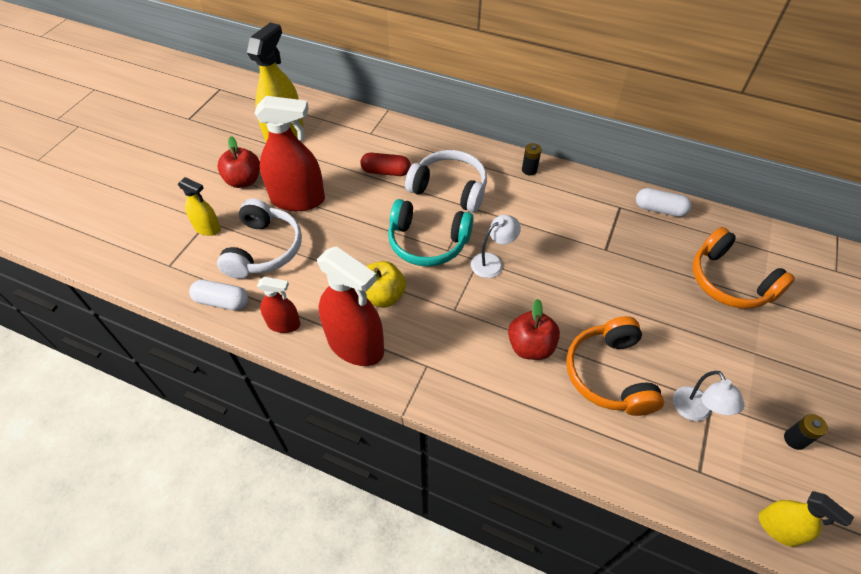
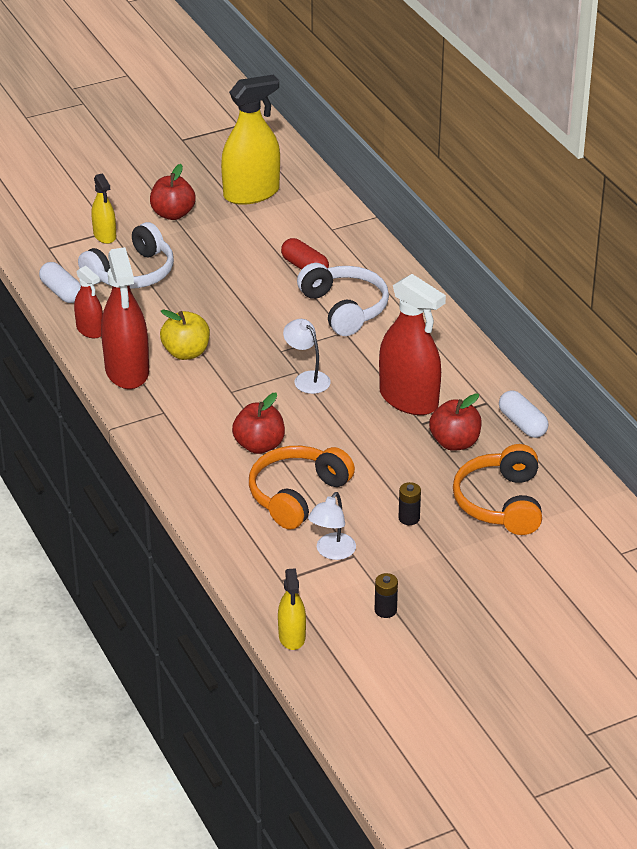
camera: 40 degrees right, 15 degrees down
(298, 199) = (201, 251): red spray bottle -> red spray bottle (408, 399)
(427, 242) = (270, 337): turquoise headphones -> none
(492, 262) = (307, 378): white lamp -> white lamp turned 135 degrees counterclockwise
(529, 170) = (442, 332): black battery -> black battery (409, 518)
(643, 251) = (454, 443): none -> red apple

